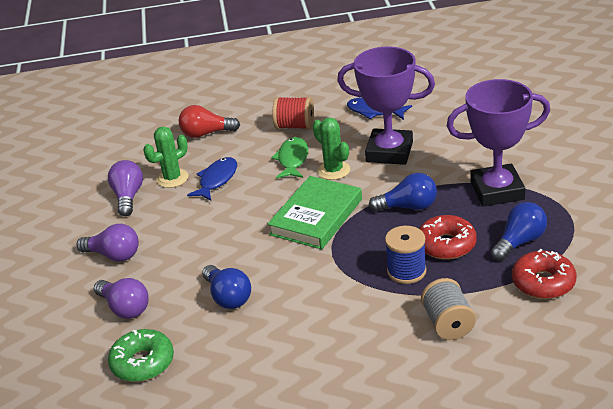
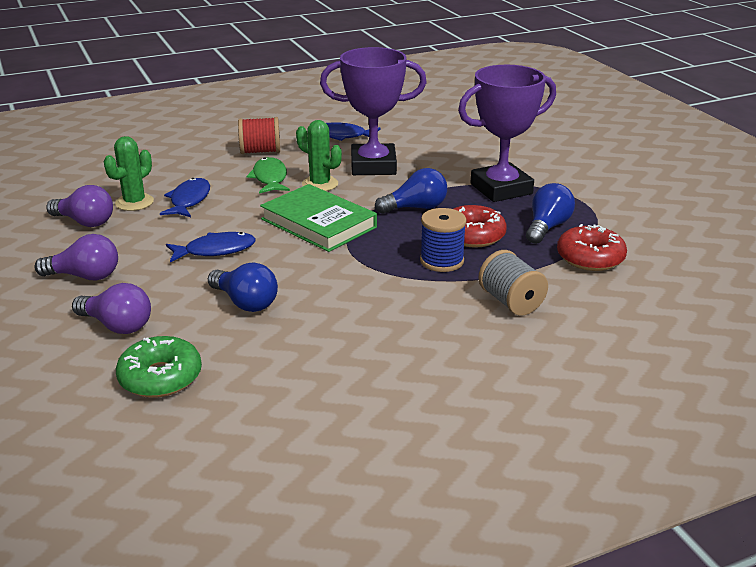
camera: 20 degrees left, 5 degrees down
(128, 197) = (85, 222): purple light bulb -> purple light bulb turned 135 degrees clockwise
(206, 133) = (161, 163): red light bulb -> none
(221, 239) = (215, 250): none -> blue fish
(316, 217) = (318, 223): green book -> green book turned 60 degrees counterclockwise

